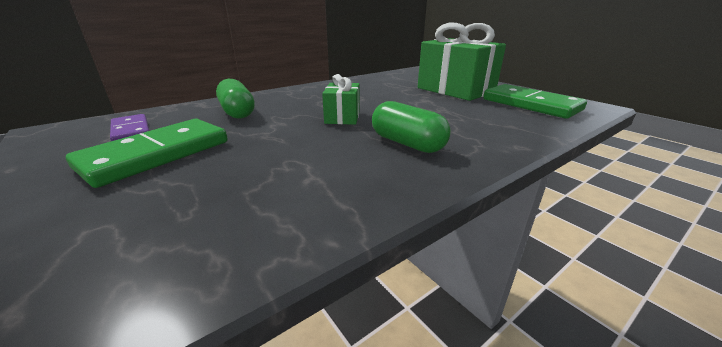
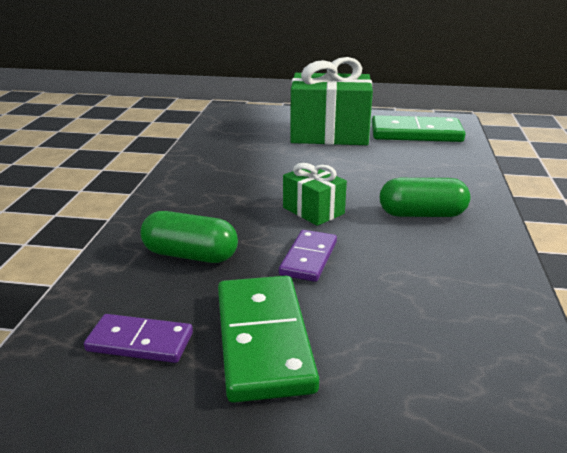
camera: 45 degrees left, 0 degrees up
(277, 134) = (308, 258): none -> purple domino

